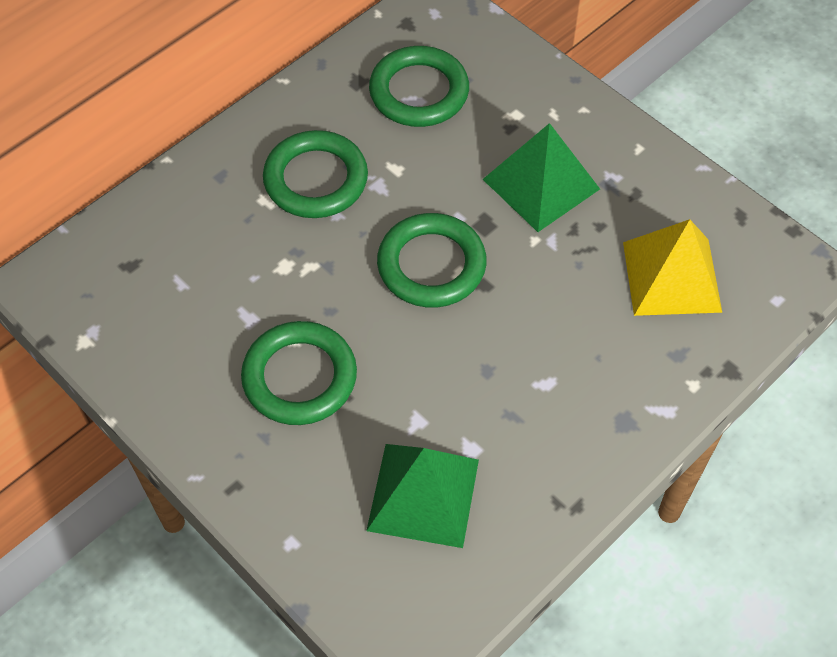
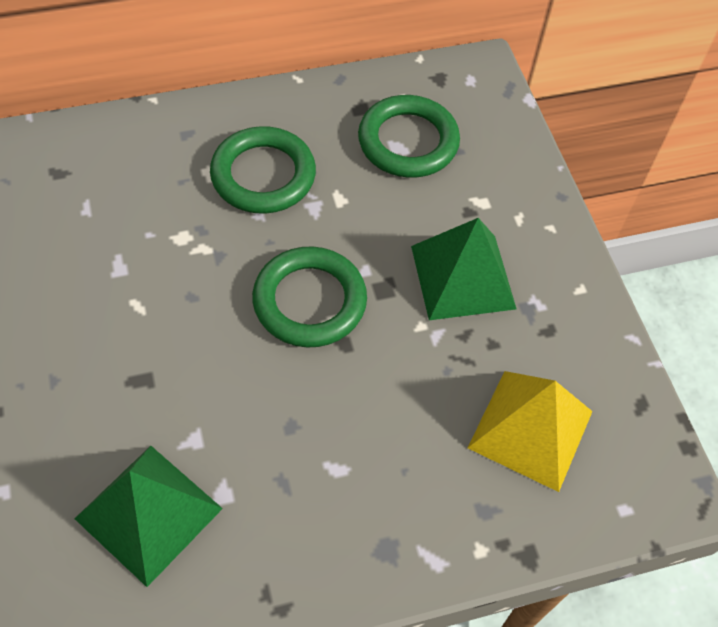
camera: 25 degrees right, 0 degrees up
(299, 377) = (122, 343): green ring -> none

